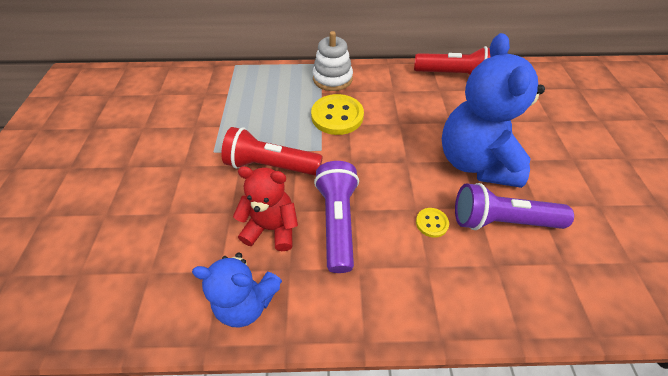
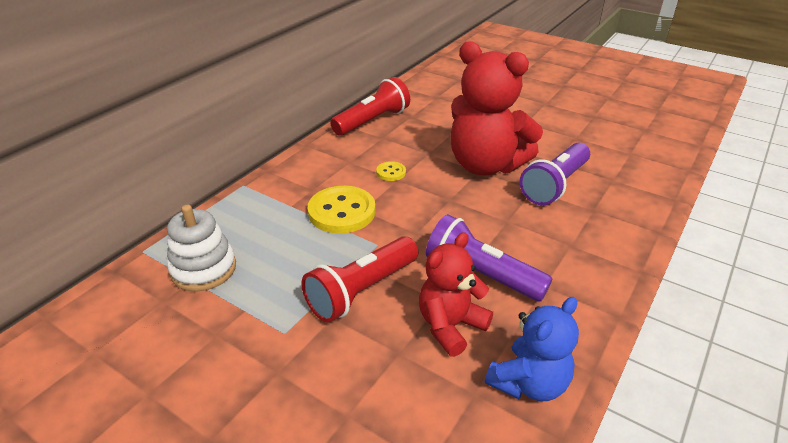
camera: 55 degrees left, 15 degrees down
(332, 79) = (280, 189): white stacking toy -> white stacking toy (203, 269)
(431, 223) = (529, 220): yellow button -> yellow button (391, 172)
(474, 162) = (485, 165): blue teddy bear -> red teddy bear

